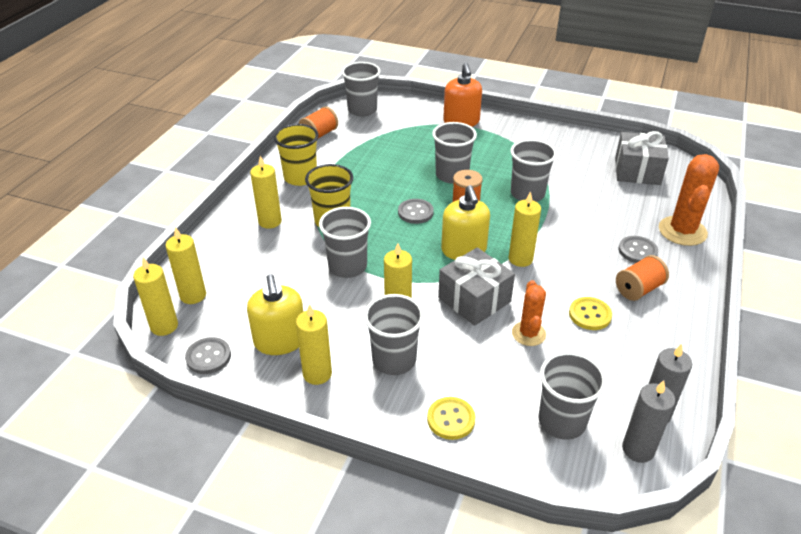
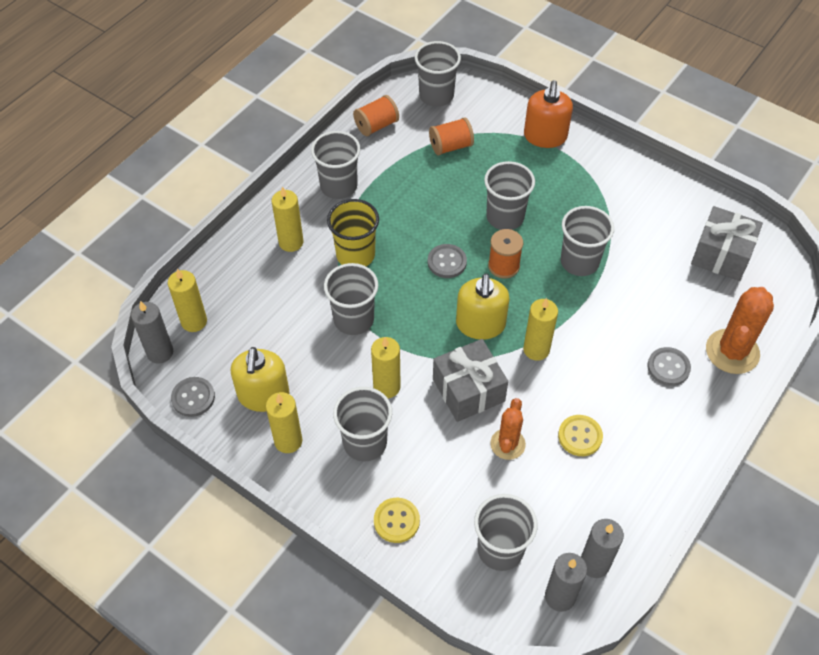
camera: 15 degrees right, 15 degrees up
(164, 326) = (160, 352): yellow candle -> grey candle
(300, 177) = (338, 186): yellow cup -> grey cup
(638, 289) = (646, 417): orange spool -> orange spool (450, 146)

